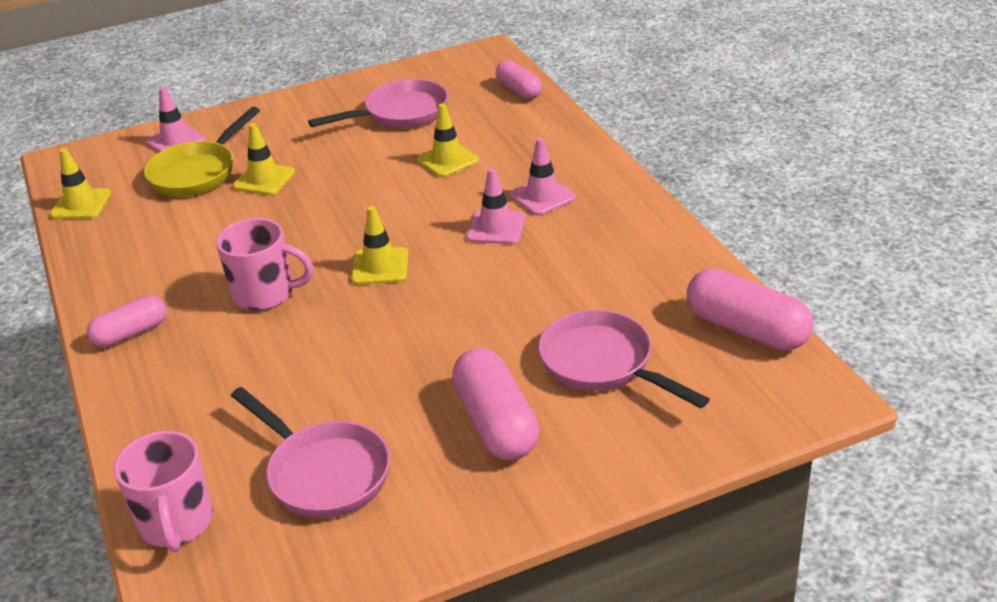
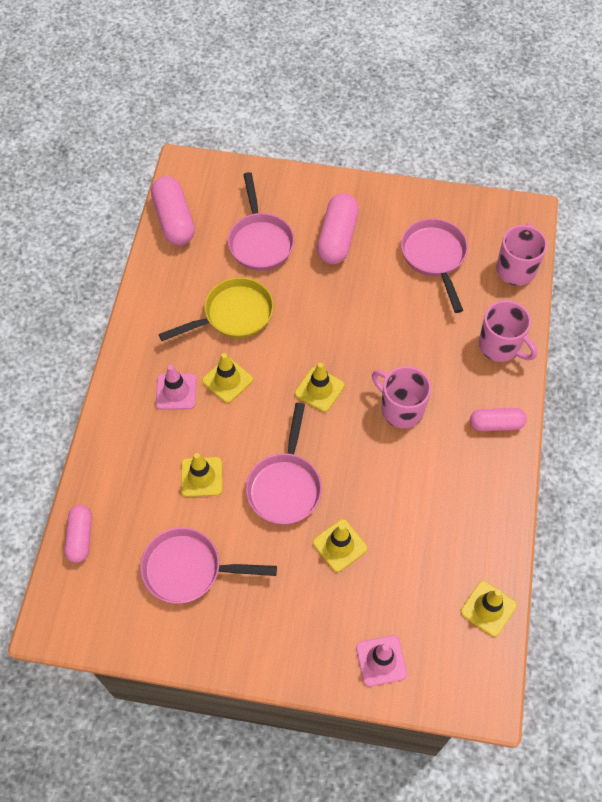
camera: 150 degrees left, 25 degrees up
(159, 412) = (500, 346): none -> pink mug
(197, 172) = (384, 593): yellow pan -> yellow pan (233, 315)
(354, 189) = (285, 486): none -> pink pan
(496, 227) = (227, 380): pink traffic cone -> yellow traffic cone

